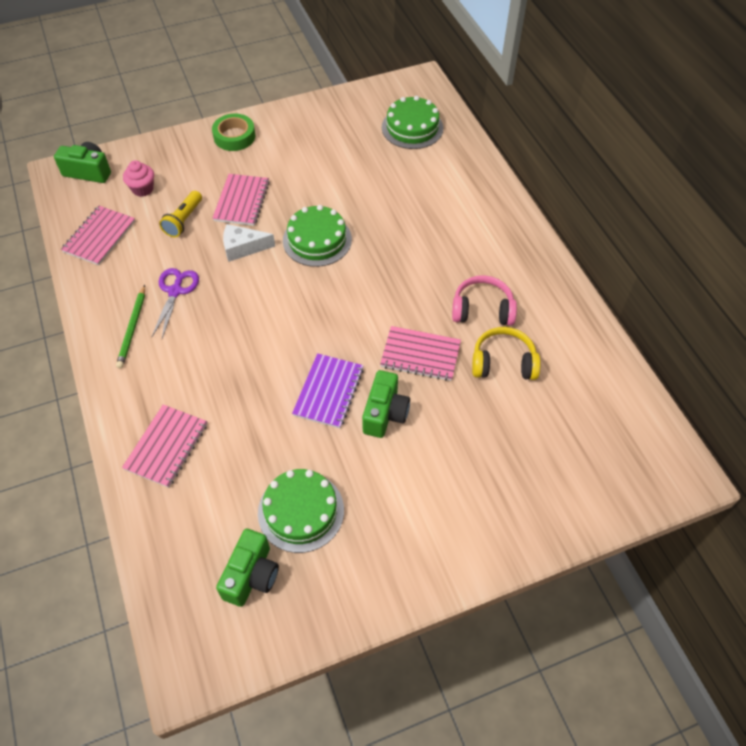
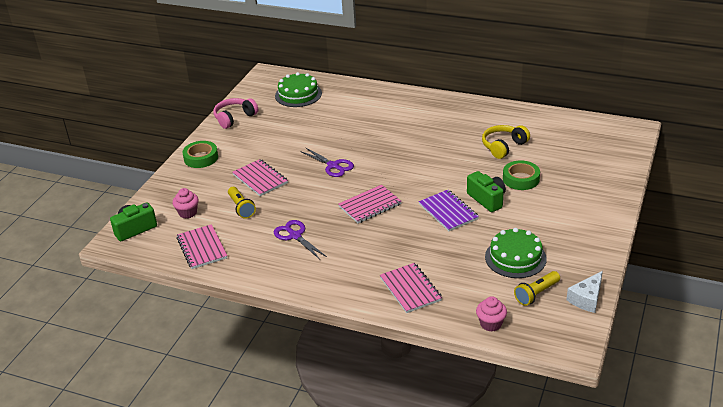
camera: 45 degrees left, 20 degrees down
(132, 328) = (301, 265): green pencil -> none
(164, 562) = (490, 324): none -> pink cupcake
(243, 248) = (298, 195): white cheese -> white cheese (587, 299)
(251, 575) = (536, 294): green camera -> yellow flashlight
(317, 240) = (333, 166): green cake -> purple scissors
(420, 355) = (464, 170): pink notebook -> pink notebook (370, 205)
(456, 421) = (521, 179): none -> green tape
(482, 310) = (461, 136): pink headphones -> pink headphones (234, 118)

